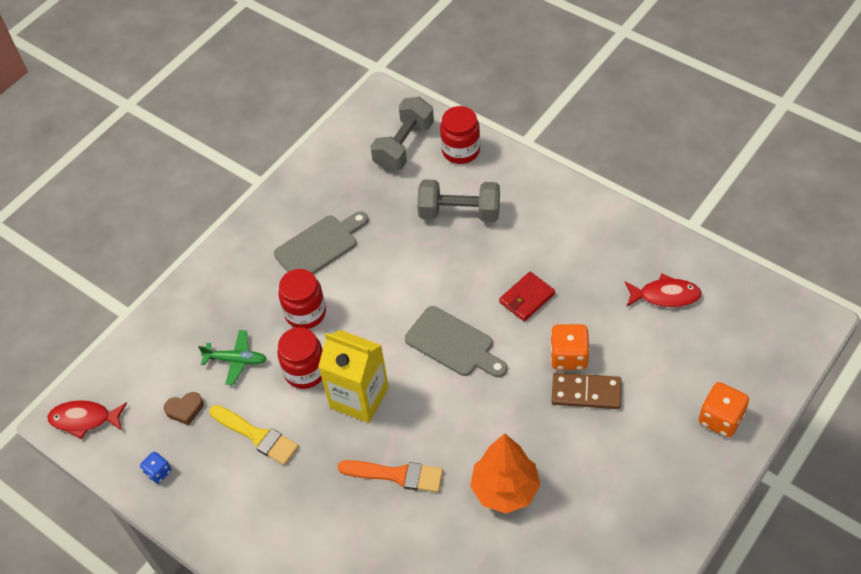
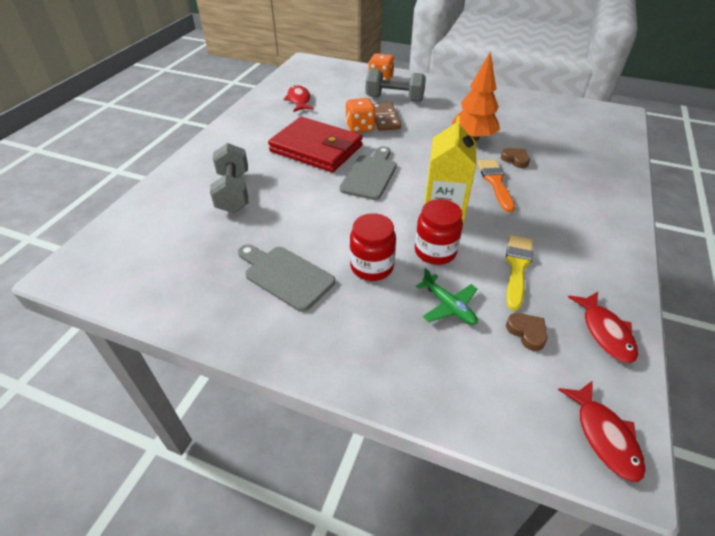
camera: 110 degrees left, 10 degrees down
(158, 472) = (605, 332): blue dice -> red fish
(236, 360) = (448, 306): green plane -> green plane turned 150 degrees clockwise
(404, 146) = (144, 241): grey dumbbell -> grey dumbbell (394, 99)
(437, 522) = (515, 160): none -> brown heart
(461, 150) = (156, 203): red jar -> none
(527, 298) = (316, 148): red wallet -> red wallet, size x2.12

